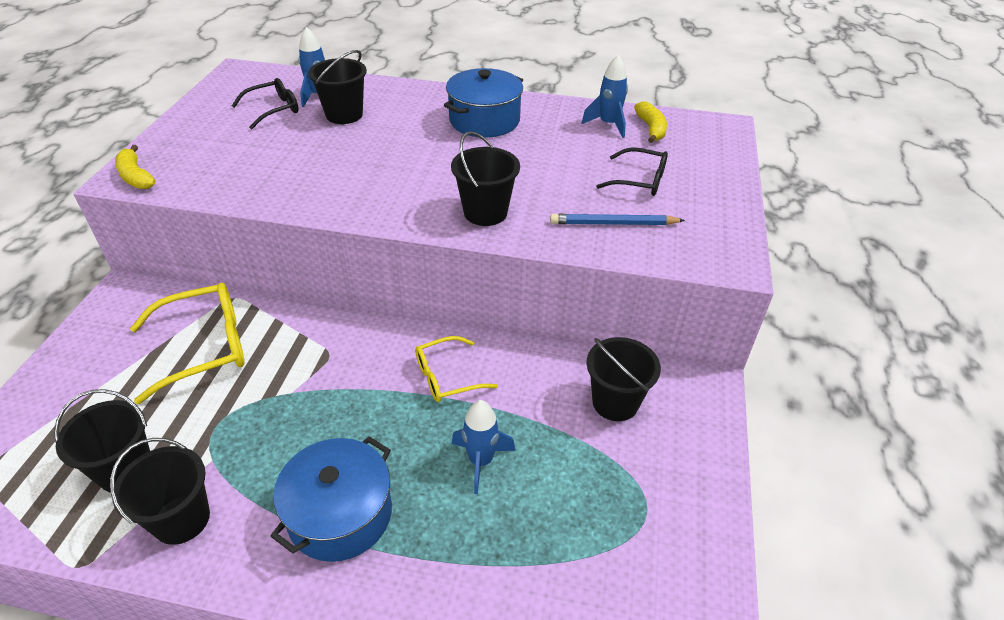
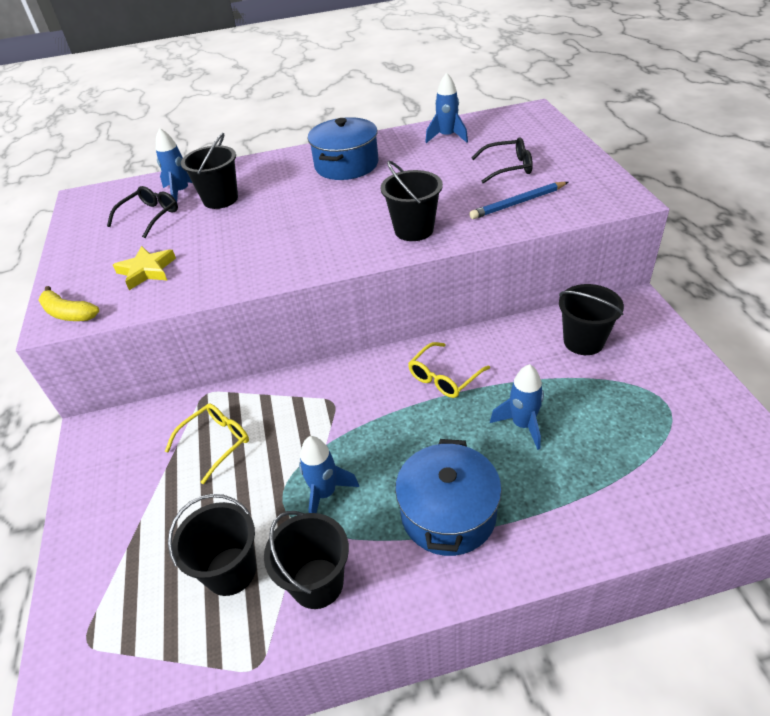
camera: 20 degrees left, 0 degrees up
(206, 347) = (216, 442): yellow glasses -> yellow glasses, size x0.61
(226, 161) = (146, 271): none -> yellow star
(253, 439) = (325, 493): none -> blue rocket
(651, 129) = (481, 129): yellow banana -> none

